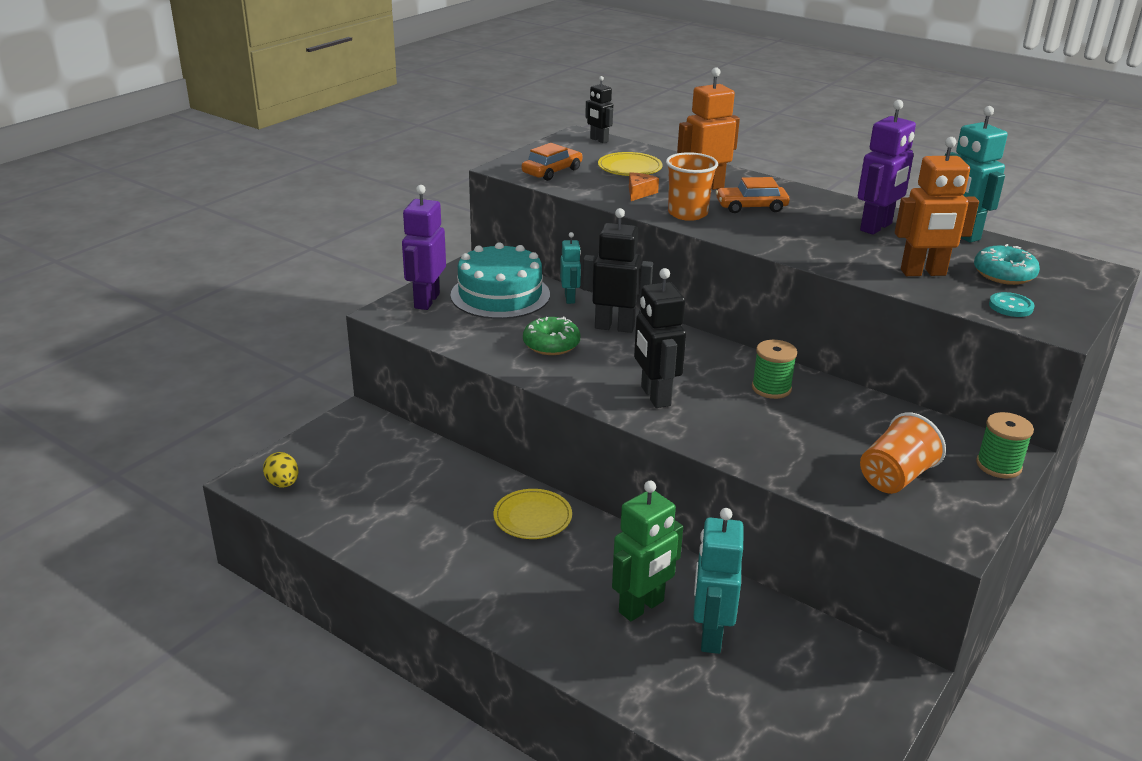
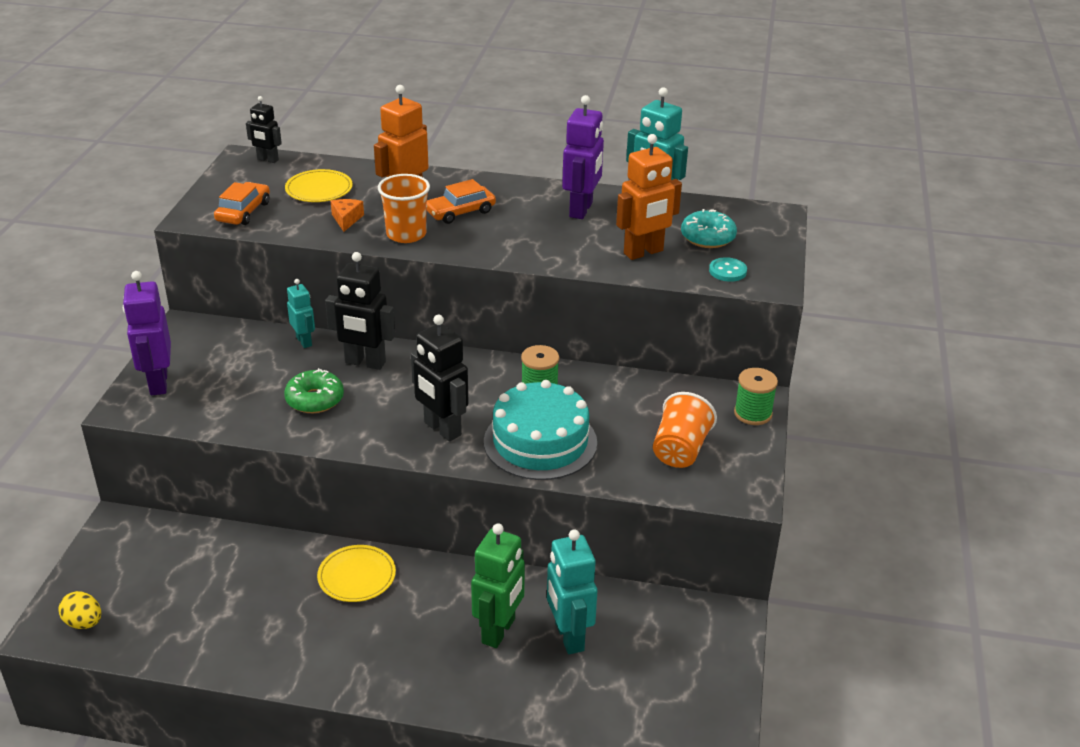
camera: 25 degrees left, 5 degrees up
(500, 295) = (231, 355): turquoise cake -> turquoise cake (540, 442)
(614, 327) = (365, 363): black robot -> black robot turned 150 degrees counterclockwise

